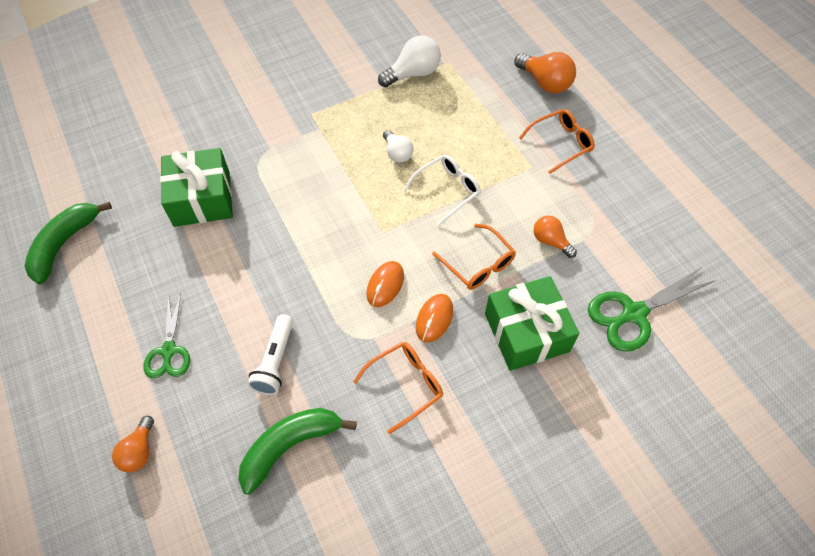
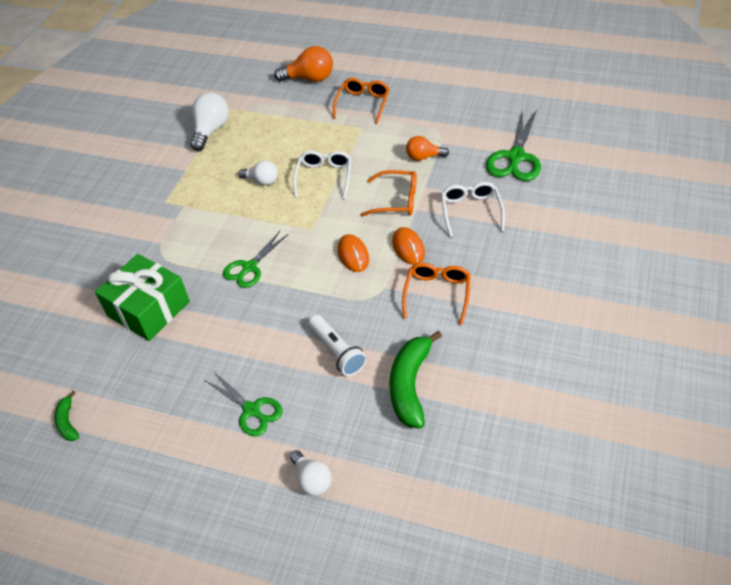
camera: 40 degrees left, 10 degrees down
(64, 244) = (68, 422): green banana -> green banana, size x0.51
(139, 451) = (312, 480): orange light bulb -> white light bulb
(302, 226) = (249, 267): none -> green scissors
(526, 332) = (471, 211): green gift -> white glasses

